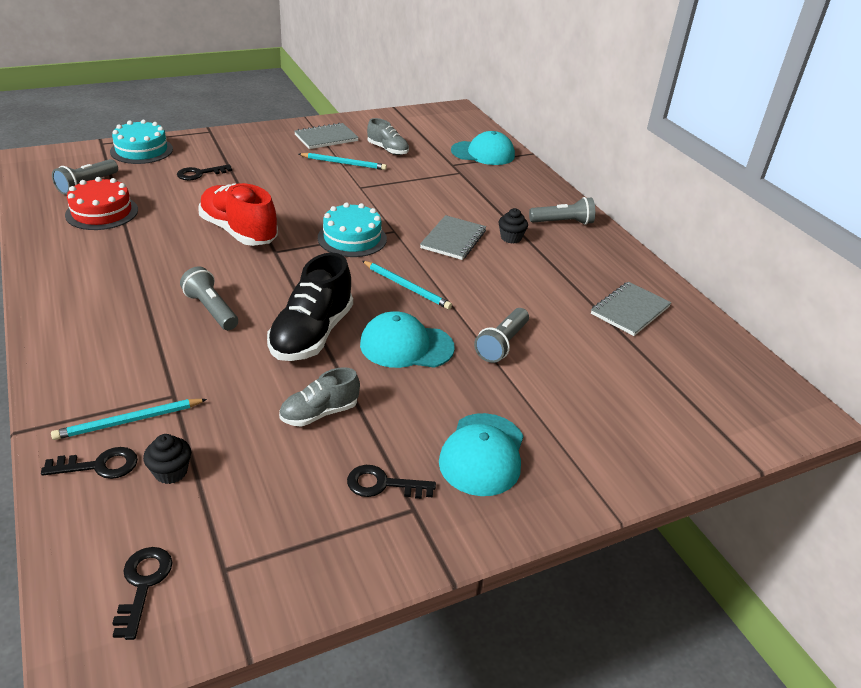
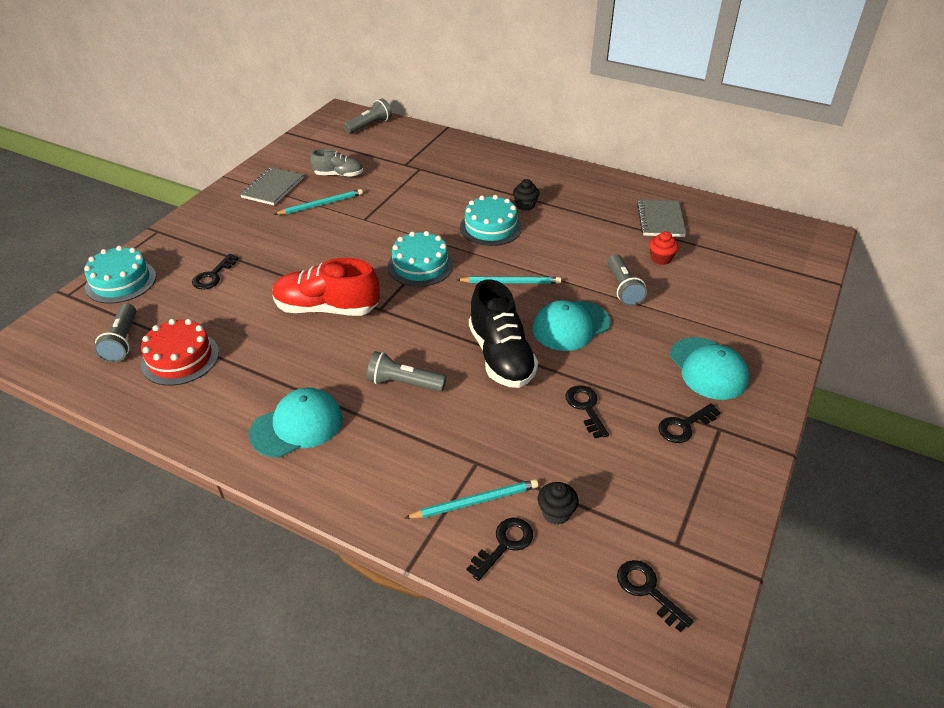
camera: 35 degrees left, 5 degrees up
(129, 421) = (475, 501): turquoise pencil -> turquoise pencil turned 135 degrees counterclockwise
(319, 413) = (585, 407): grey shoe -> black key
(453, 239) = (490, 227): grey notebook -> turquoise cake
(483, 153) = (414, 143): turquoise cap -> turquoise cap (297, 426)
(563, 222) = (541, 175): grey flashlight -> grey flashlight (369, 125)
(579, 341) = (661, 259): none -> red cupcake

